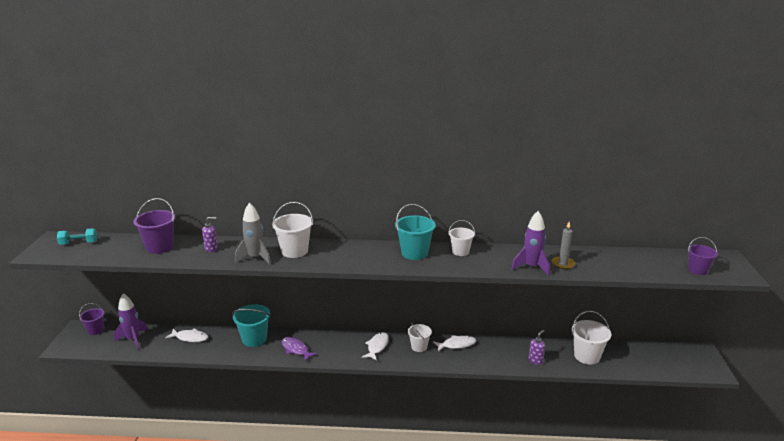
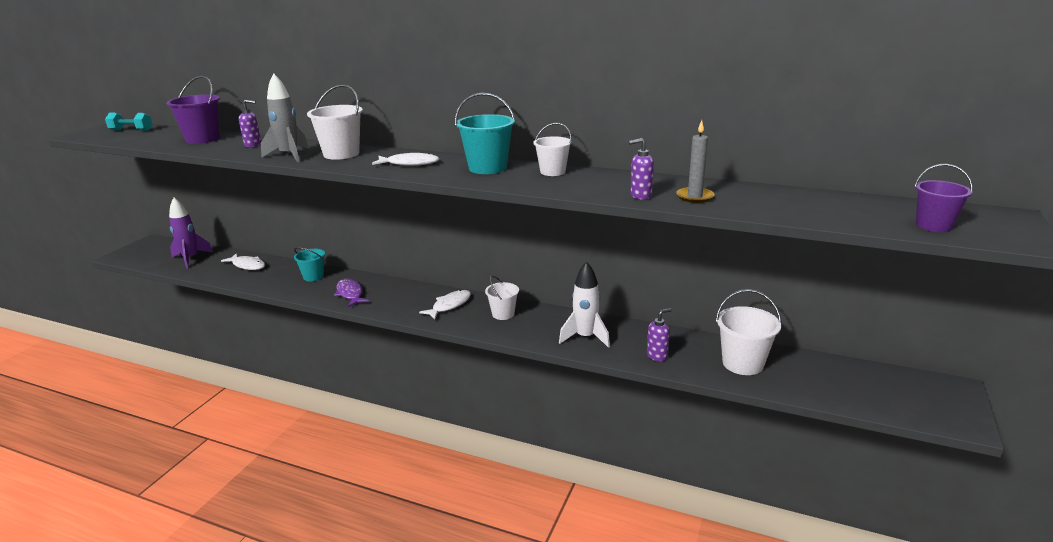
camera: 20 degrees right, 0 degrees up
(95, 330) = (164, 245): purple bucket -> none
(254, 339) = (313, 276): turquoise bucket -> turquoise bucket, size x0.64
(456, 344) = (555, 319): white fish -> white fish (409, 163)
(484, 355) = (585, 337): none -> white rocket
(531, 267) = (640, 195): purple rocket -> purple soap dispenser

